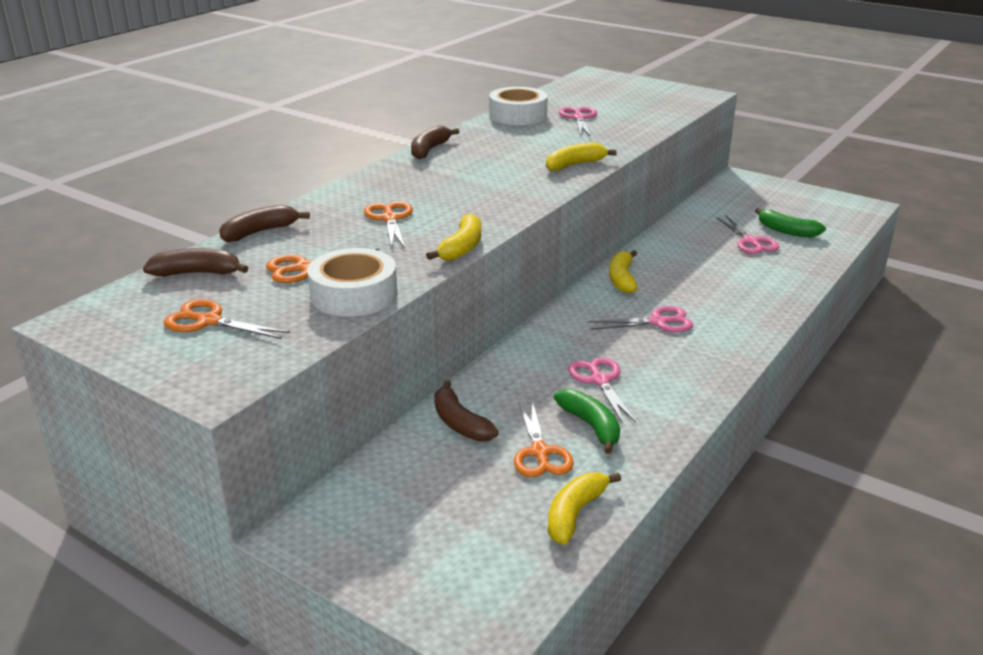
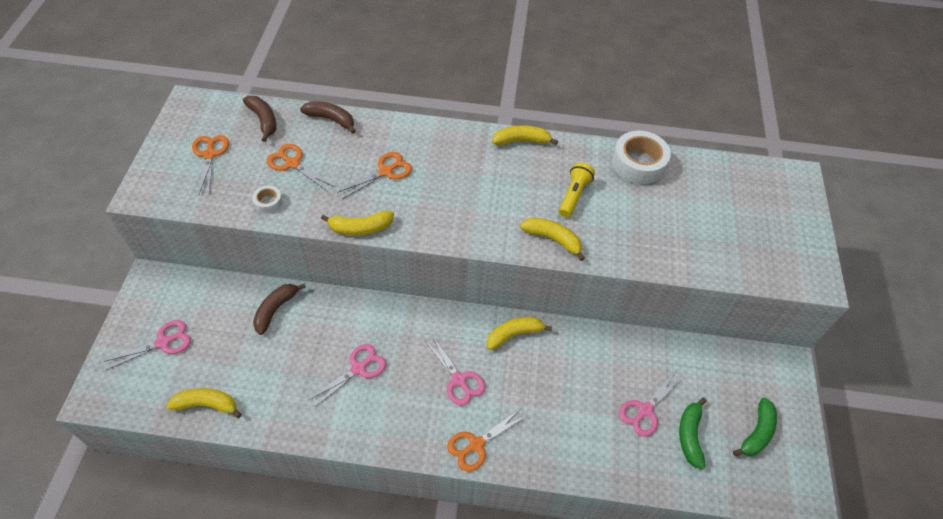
camera: 60 degrees right, 25 degrees up
(354, 294) = (268, 202): white tape -> white tape, size x0.48
(429, 150) = (522, 141): brown banana -> yellow banana
(528, 145) = (574, 195): none -> yellow flashlight
(539, 452) = (261, 363): orange scissors -> orange scissors (476, 444)
(579, 118) = (665, 206): pink scissors -> pink scissors (163, 342)
(591, 426) = (301, 382): green banana -> green banana (757, 433)

